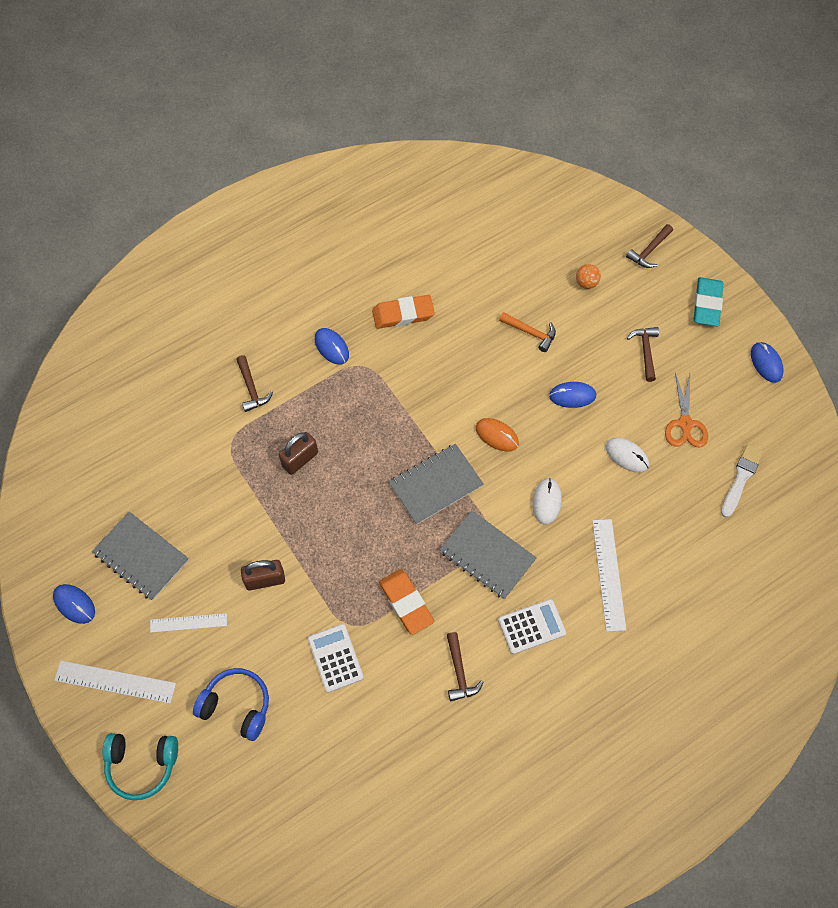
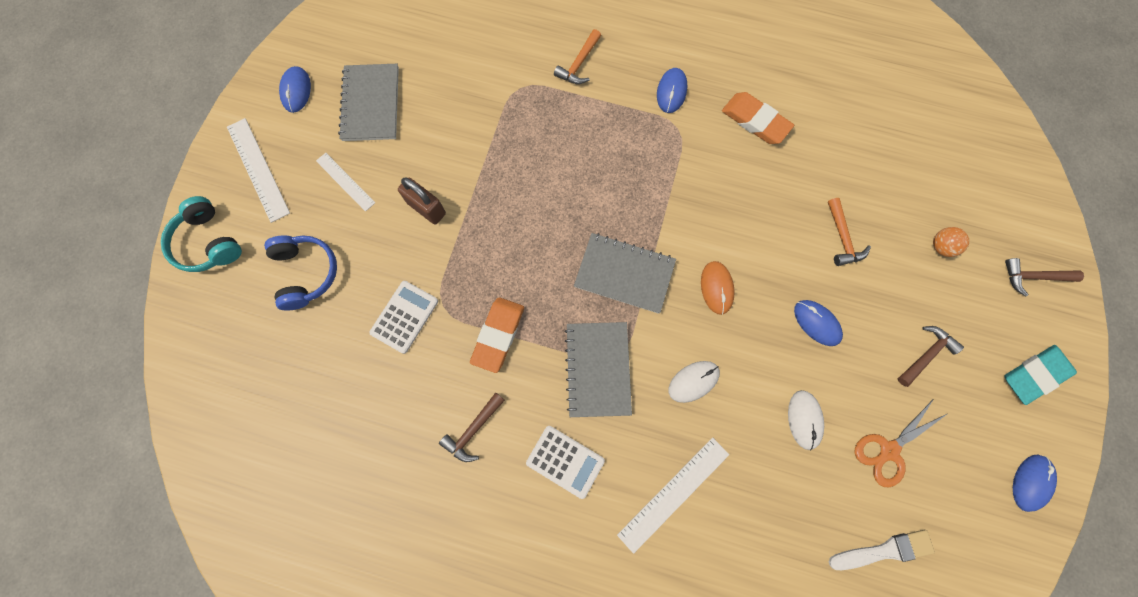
camera: 50 degrees right, 10 degrees up
(252, 388) = (579, 64): brown hammer -> orange hammer
(300, 459) = (551, 149): brown padlock -> none

